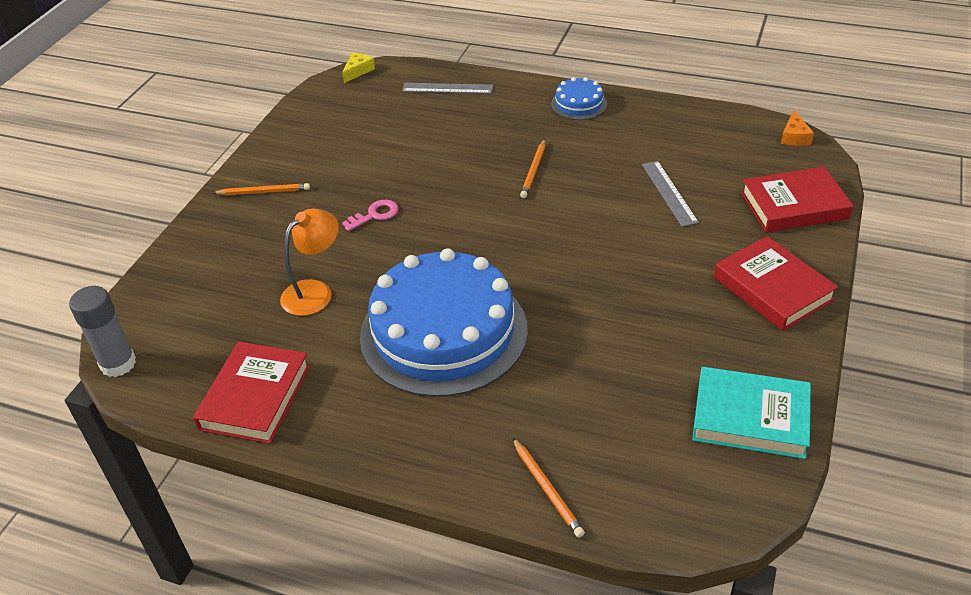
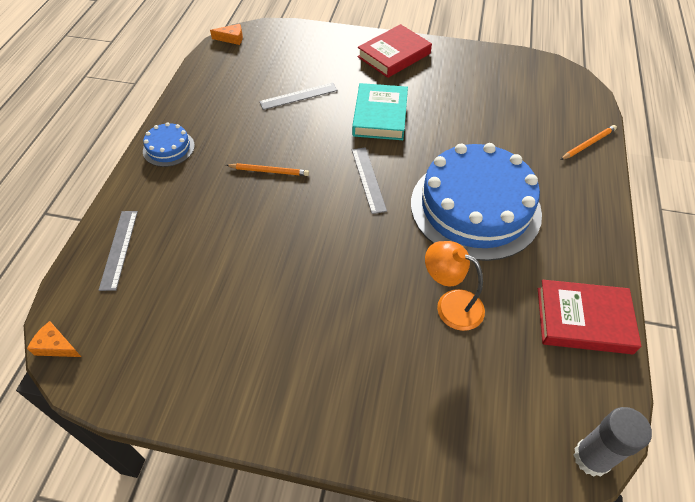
camera: 100 degrees left, 10 degrees up
(264, 192) = (304, 392): orange pencil -> none
(358, 71) = (56, 346): yellow cheese -> orange cheese
(375, 215) = (337, 277): pink key -> none
(508, 244) = (368, 179): none -> grey ruler
(750, 418) = (502, 68): turquoise book -> turquoise book (380, 116)
(794, 205) = (311, 43): red book -> none

